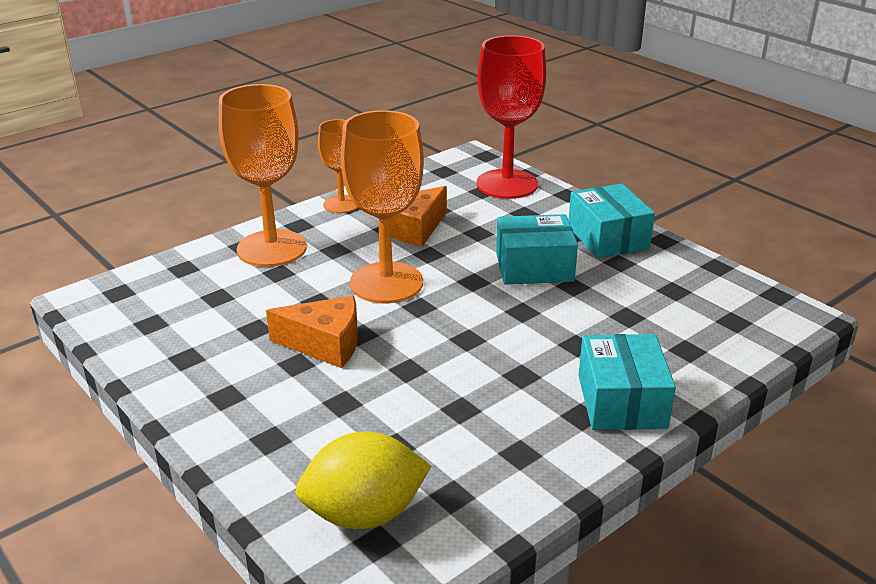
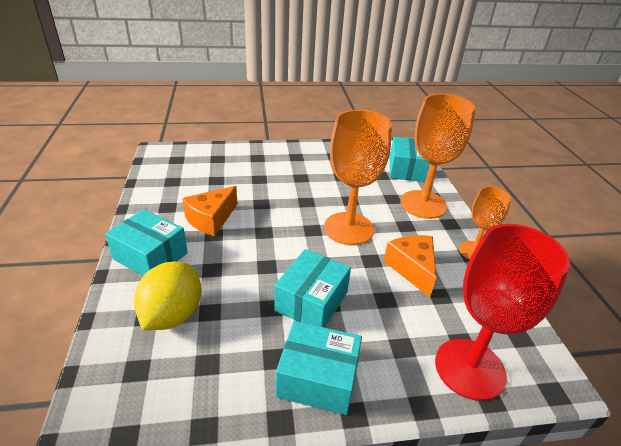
camera: 120 degrees right, 5 degrees up
(178, 280) = (407, 169): none -> turquoise box
(325, 344) = (307, 189): orange cheese -> orange cheese (211, 219)
(364, 513) = (192, 161): yellow lemon -> yellow lemon (172, 315)

